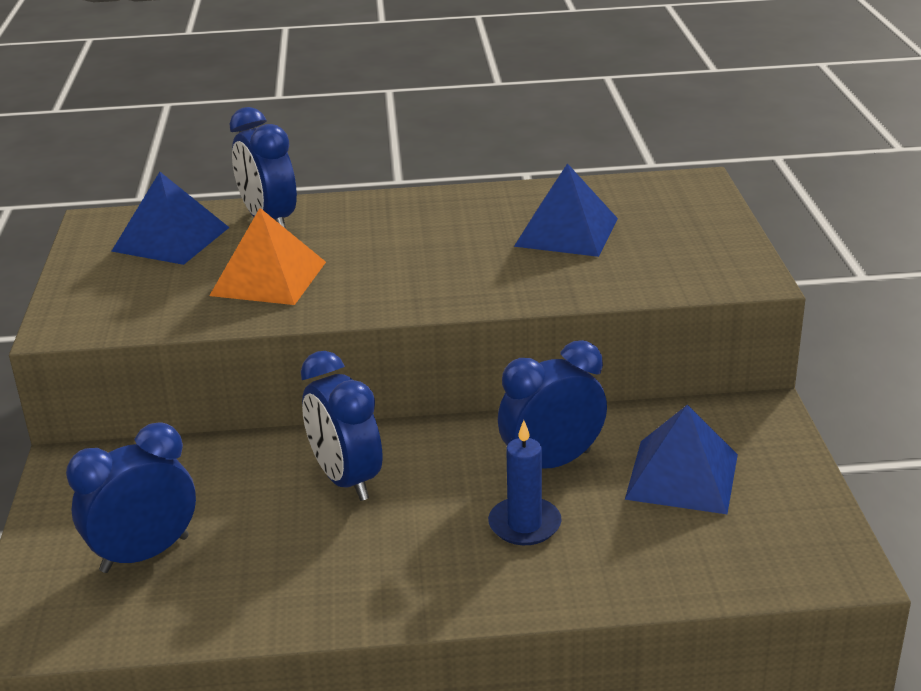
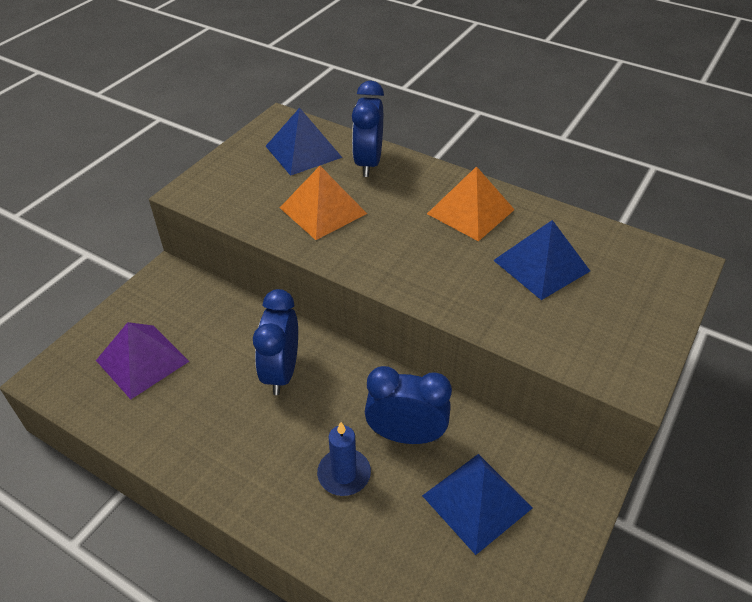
camera: 35 degrees right, 15 degrees up
(145, 554) = (142, 360): blue clock -> purple pyramid
(441, 219) = (470, 211): none -> orange pyramid

